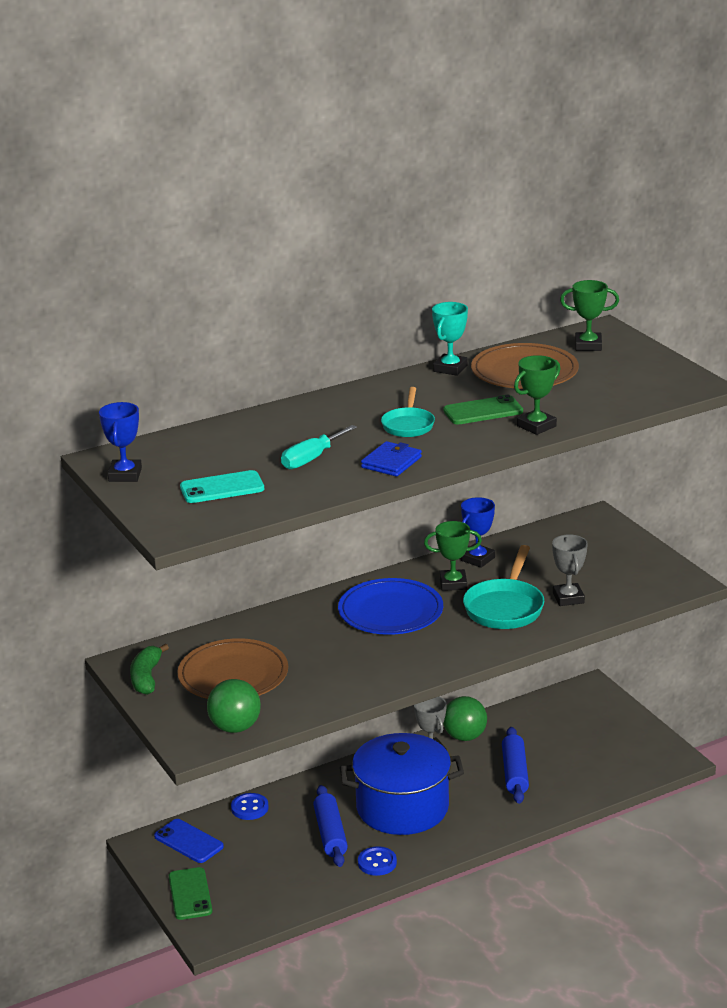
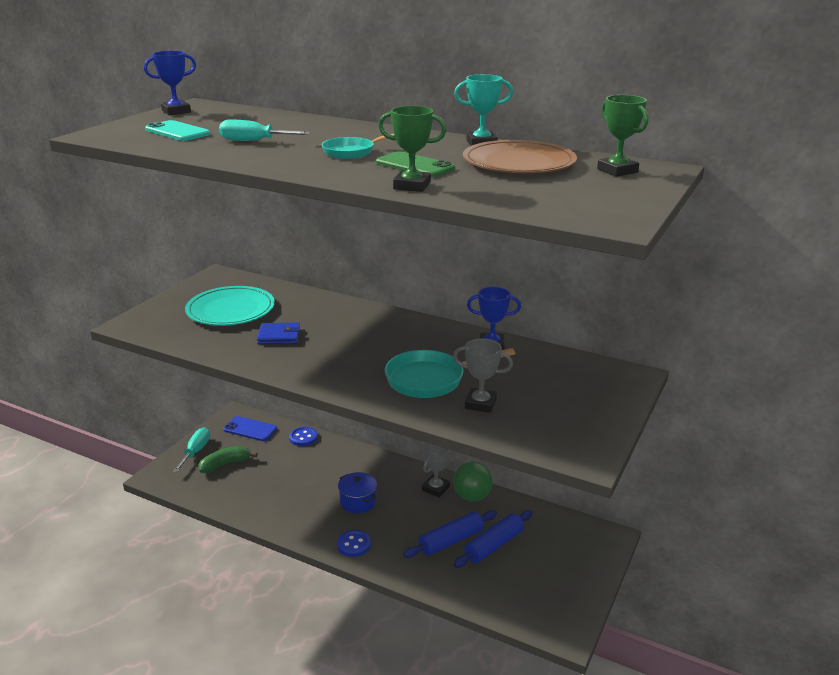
camera: 55 degrees right, 0 degrees up
(146, 677) = (205, 286): green banana -> green banana (225, 464)
(188, 841) = (250, 429): blue phone -> blue phone turned 75 degrees counterclockwise
(190, 894) = (196, 451): green phone -> turquoise screwdriver
(233, 675) = (230, 310): brown plate -> turquoise plate
(235, 727) = (162, 331): green ball -> none
(330, 834) = (301, 481): blue rolling pin -> blue rolling pin (494, 545)
(377, 863) = (283, 516): blue button -> blue button (353, 545)
(390, 611) = (372, 336): blue plate -> none
(391, 462) = (274, 160): blue wallet -> blue wallet (279, 336)
(402, 807) = (358, 501): blue pot -> blue pot, size x0.47
(453, 583) = (441, 347): green trophy -> none
(568, 598) = (480, 404): grey trophy -> grey trophy turned 60 degrees clockwise

